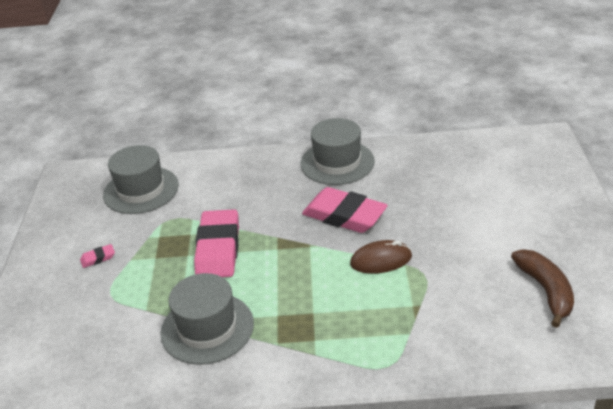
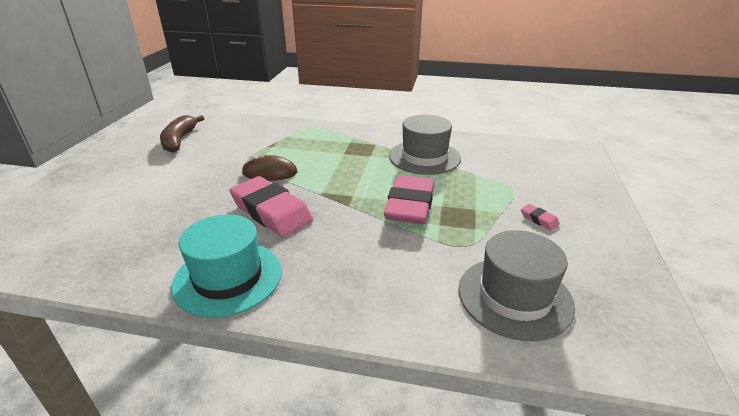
camera: 170 degrees left, 5 degrees down
(98, 258) = (539, 219): pink eraser -> pink eraser turned 60 degrees clockwise
(337, 162) = (228, 278): grey hat -> turquoise hat

